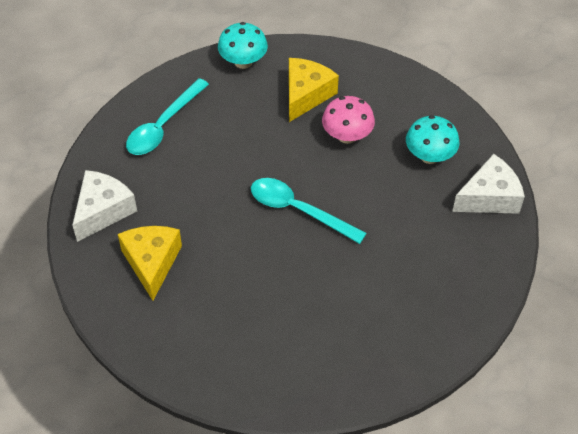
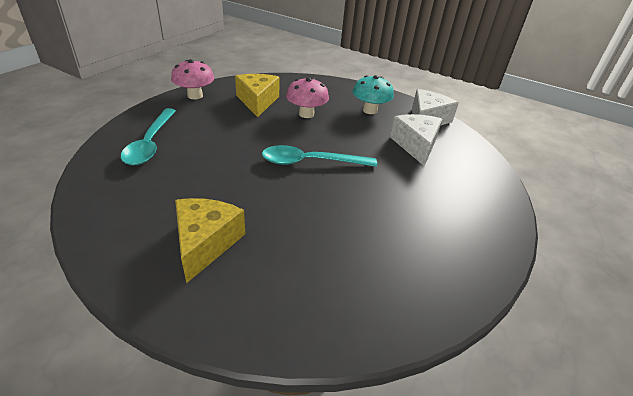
camera: 35 degrees left, 15 degrees down
(103, 211) = (123, 218): white cheese -> white cheese (416, 145)
(152, 263) = (206, 243): yellow cheese -> yellow cheese turned 45 degrees clockwise
(243, 62) = (195, 96): turquoise mushroom -> pink mushroom

